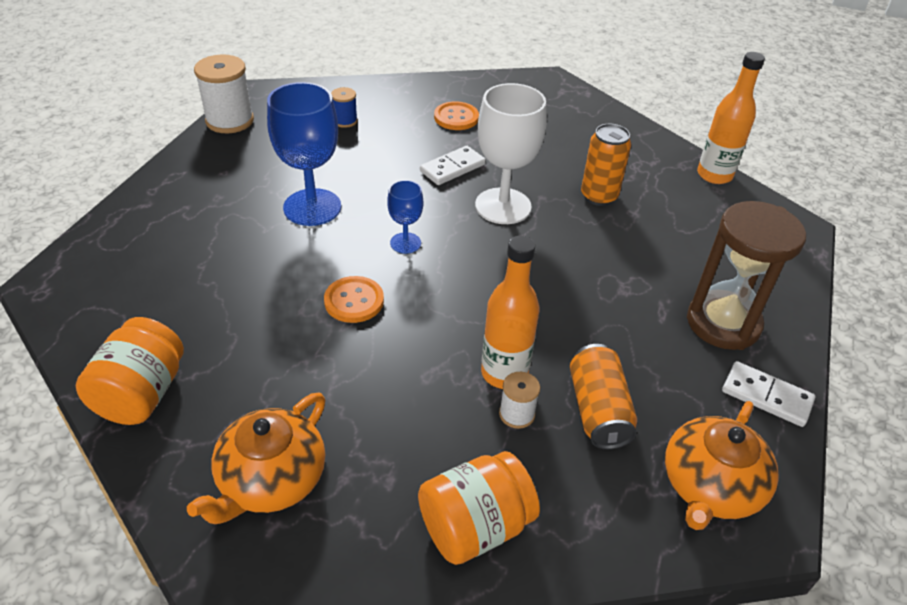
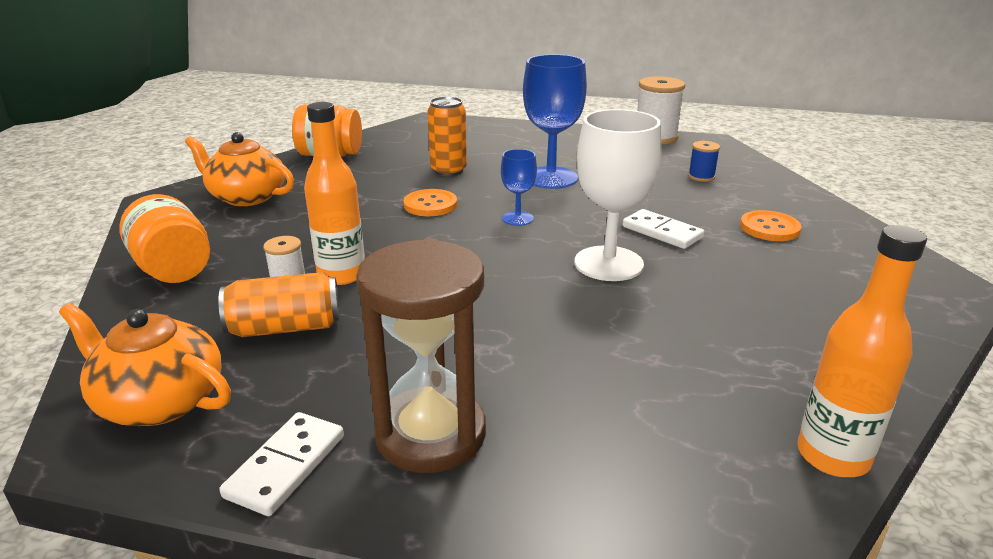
camera: 85 degrees right, 15 degrees down
(599, 196) = (675, 330): orange can -> orange can (448, 171)

